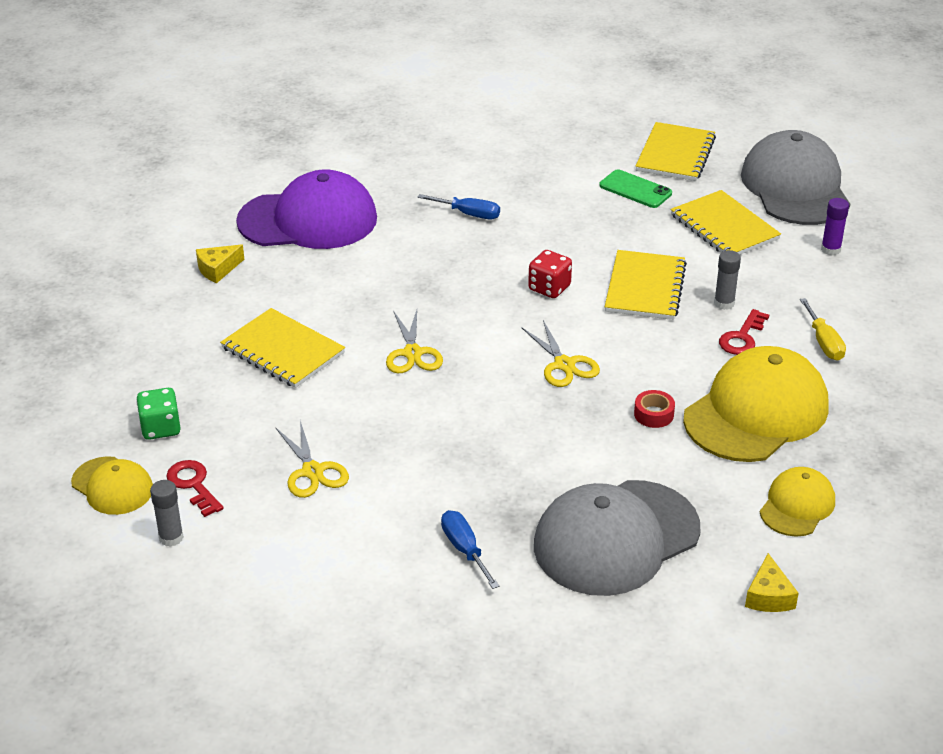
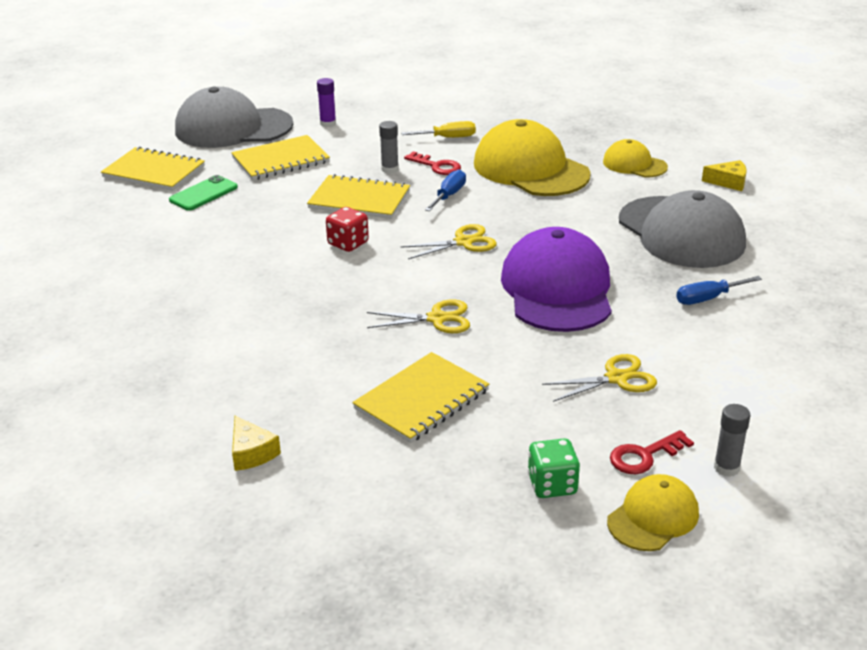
camera: 85 degrees left, 5 degrees down
(308, 220) = (172, 385): purple cap -> purple cap (557, 289)
(468, 214) = (206, 281): blue screwdriver -> blue screwdriver (449, 195)
(653, 414) = (532, 208): red tape -> none

